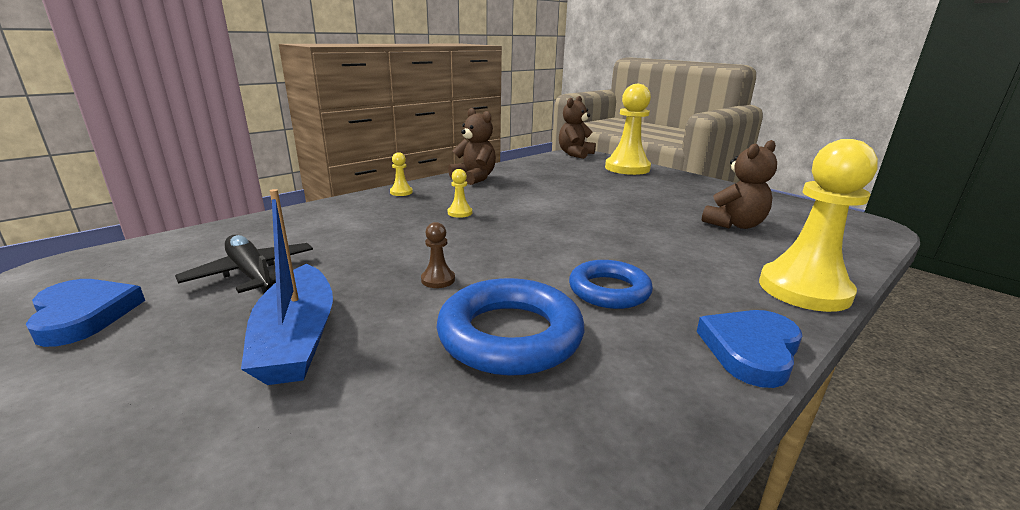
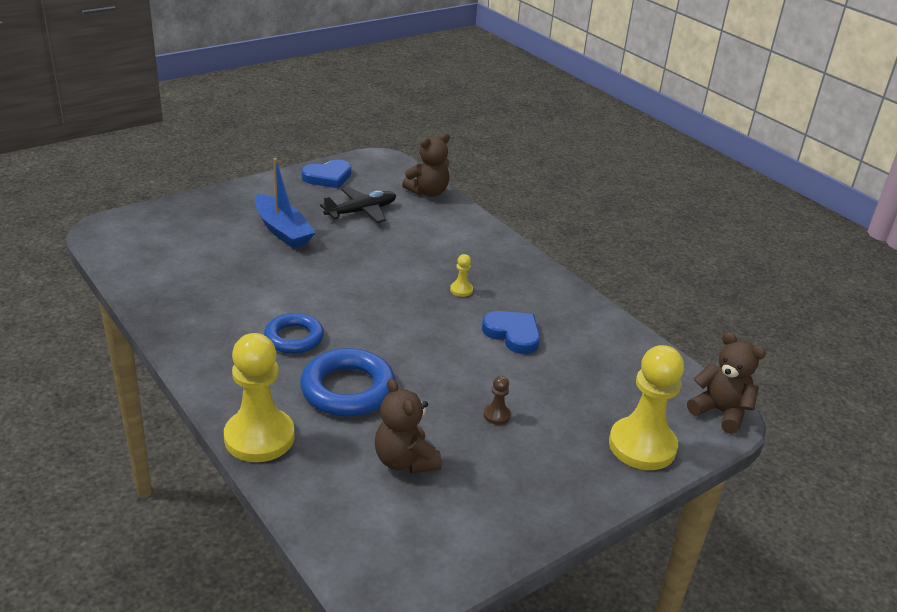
camera: 95 degrees right, 10 degrees up
(297, 338) = (282, 230): blue boat -> blue boat turned 120 degrees counterclockwise
(401, 192) = (522, 262): yellow pawn -> none
(438, 280) = (333, 272): brown pawn -> brown pawn (497, 415)
(474, 178) = (575, 308): brown teddy bear -> brown teddy bear (428, 192)
(510, 335) = (258, 291): blue ring -> blue ring (348, 389)
(750, 350) = (203, 373): blue heart -> blue heart (513, 334)

